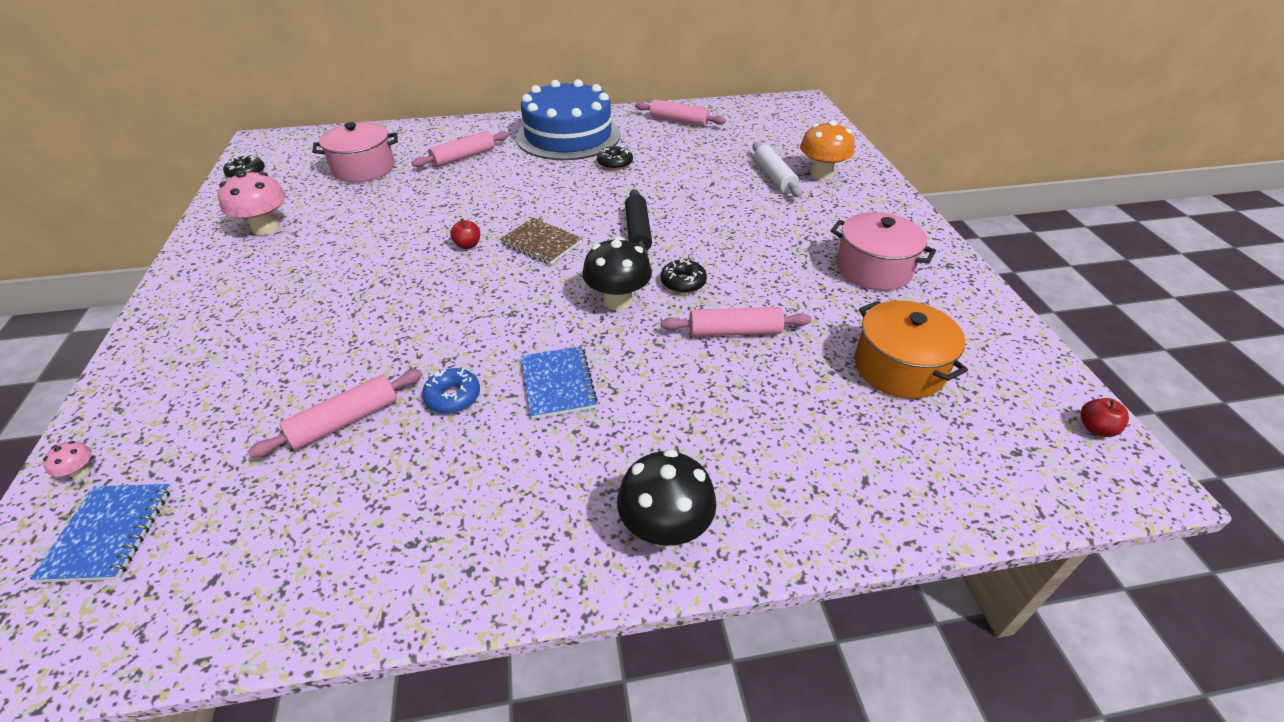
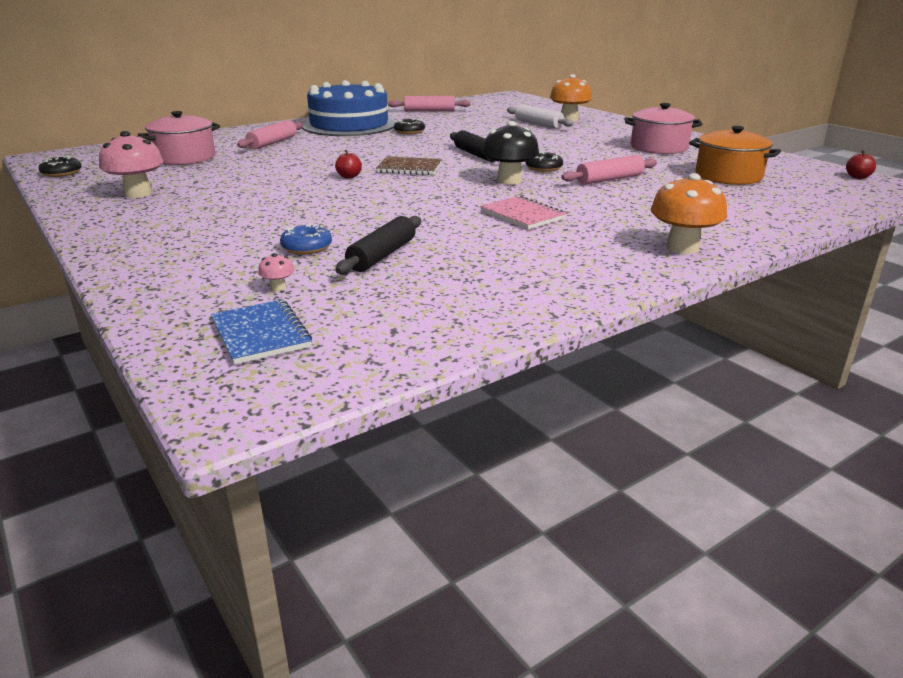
camera: 25 degrees left, 15 degrees down
(81, 472) = (176, 318): pink mushroom -> pink mushroom (278, 288)
(345, 421) = (382, 255): pink rolling pin -> black rolling pin
(453, 397) = (452, 232): blue donut -> blue donut (307, 247)
(558, 384) = (522, 215): blue notebook -> pink notebook
(665, 528) = (682, 248): black mushroom -> orange mushroom

